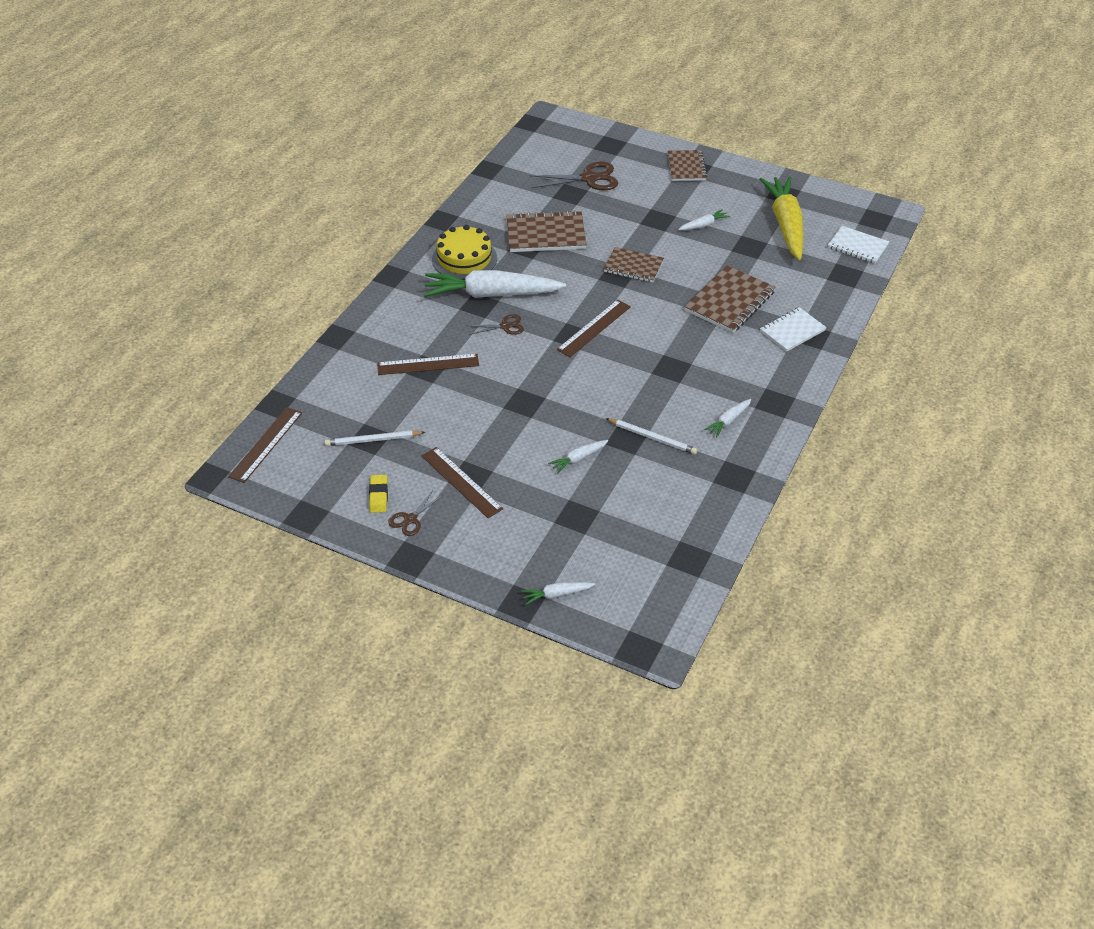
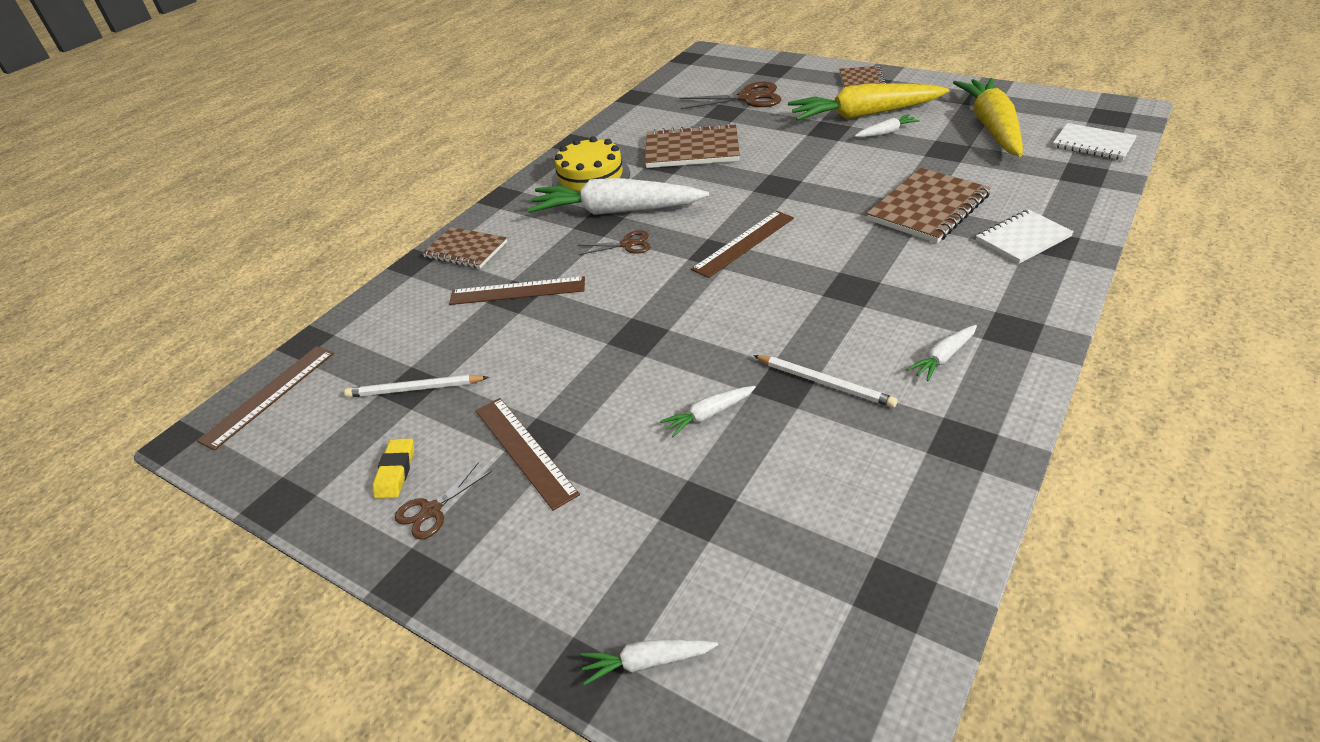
camera: 10 degrees right, 5 degrees down
(633, 266) = (798, 176): brown notebook -> brown notebook (466, 250)
(686, 204) = (864, 115): none -> yellow carrot

